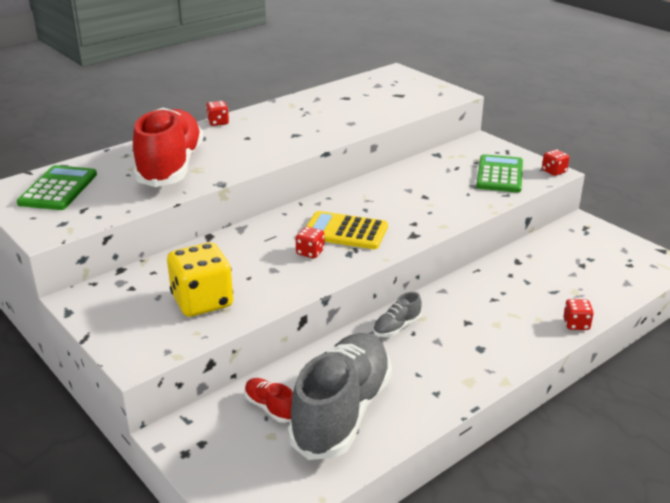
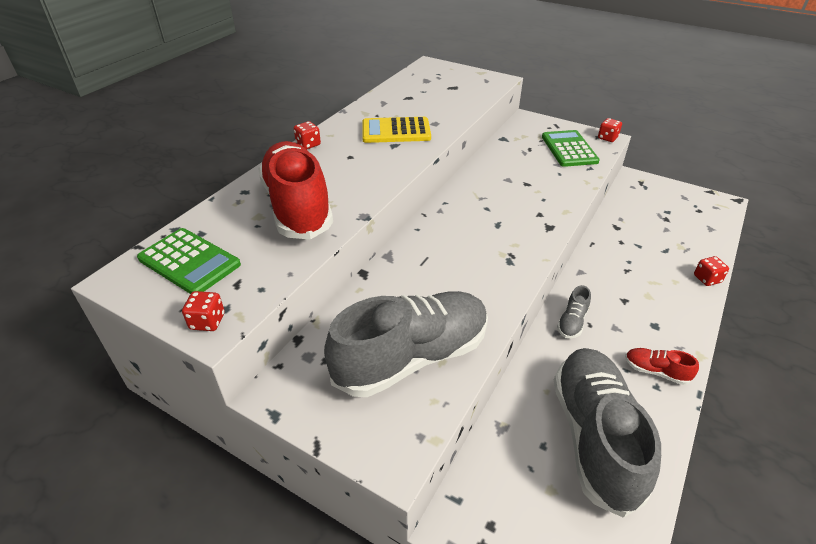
camera: 20 degrees left, 10 degrees up
(58, 189) = (189, 262): green calculator -> green calculator turned 135 degrees clockwise
(202, 301) = (412, 357): yellow dice -> grey shoe
(270, 407) = (526, 454): red shoe -> red shoe (655, 371)
(310, 252) = (474, 268): red dice -> red dice (207, 321)
(345, 231) = (488, 237): yellow calculator -> yellow calculator (396, 131)

